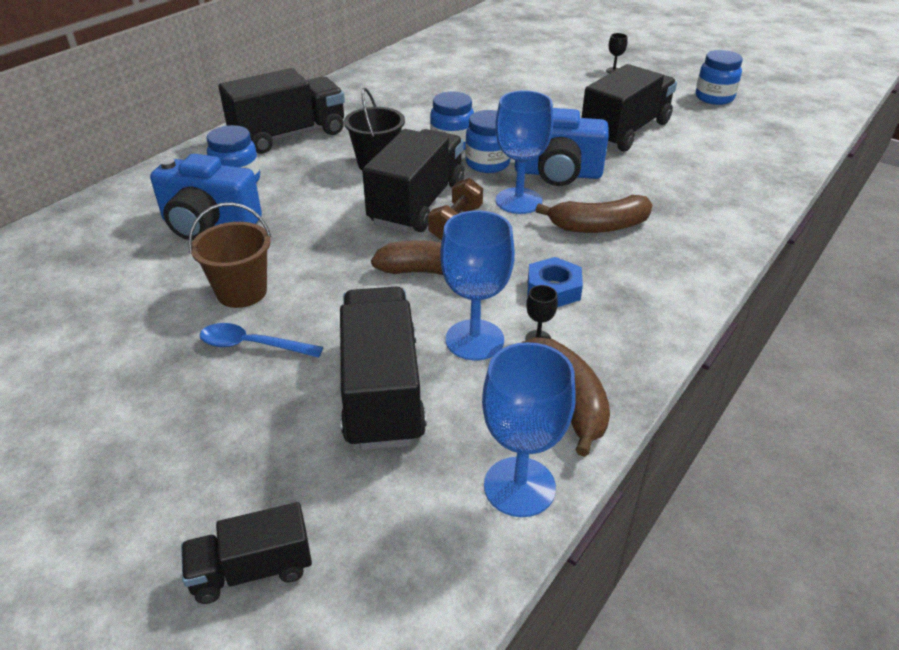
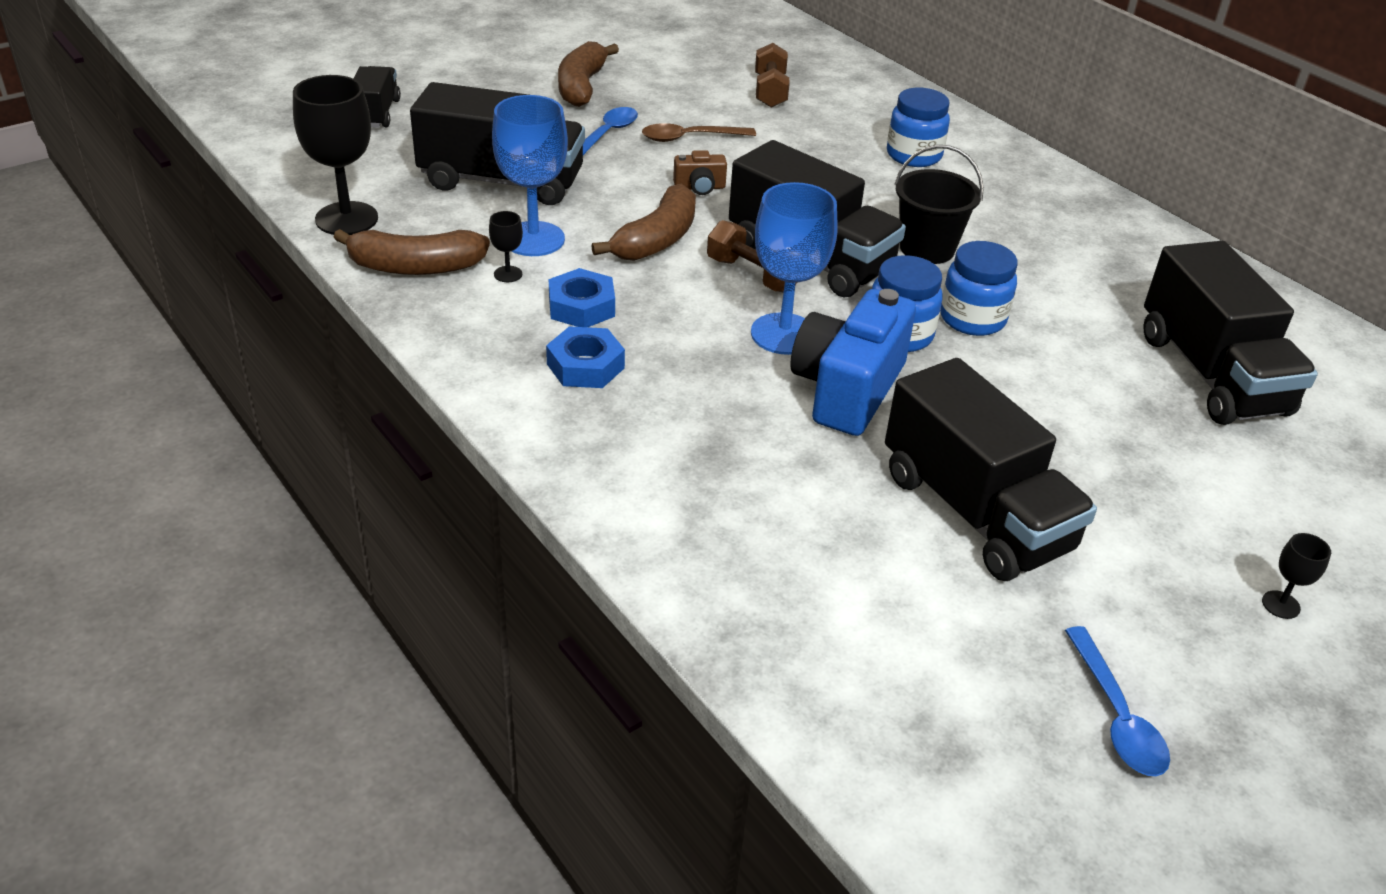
camera: 105 degrees right, 0 degrees up
(125, 263) = (770, 91): none -> brown dumbbell
(209, 224) = (821, 132): blue camera -> none
(242, 292) = (689, 138): brown bucket -> brown spoon
(289, 135) = (1028, 199): black truck -> black truck (1211, 374)
(336, 269) = (699, 187): none -> brown camera
(519, 486) = (346, 219): blue goblet -> black goblet
(599, 226) = (690, 381): brown banana -> brown banana (582, 86)
(621, 270) = (585, 366): none -> blue nut
(714, 98) = (1117, 717): blue jar -> blue spoon

